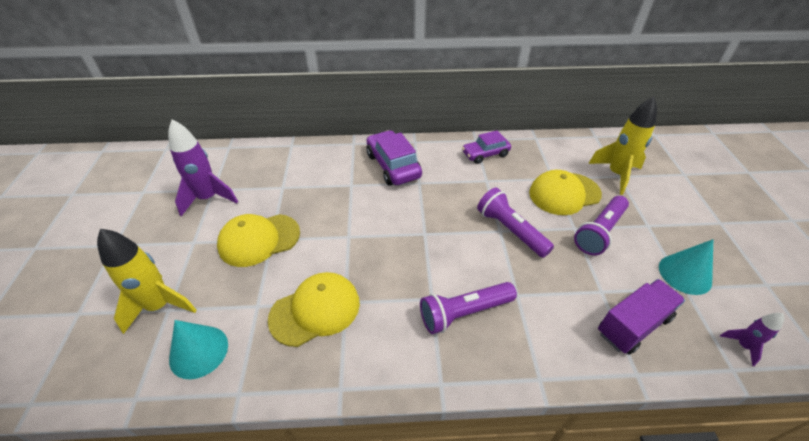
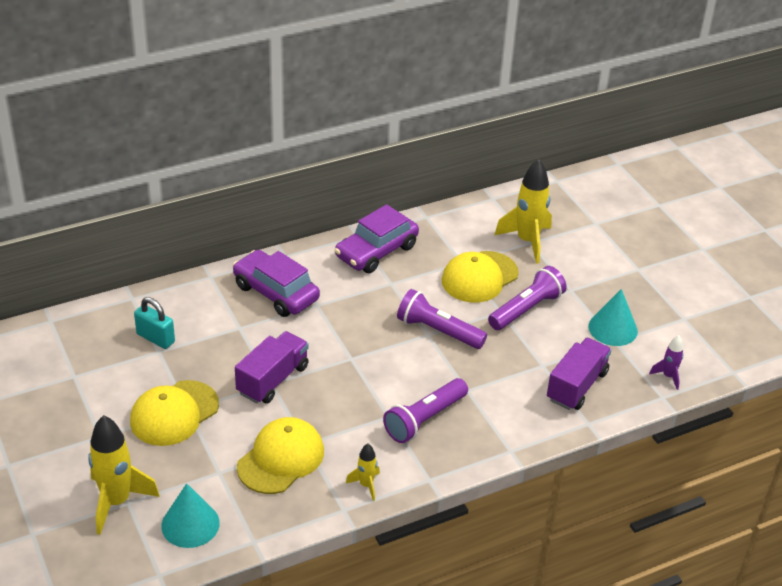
camera: 25 degrees left, 5 degrees down
(208, 198) = (77, 387): purple rocket -> none
(287, 177) = (155, 338): none -> turquoise padlock
(351, 234) = (273, 380): none -> purple truck
(376, 367) = (366, 485): none -> yellow rocket
(485, 154) = (376, 251): purple car -> purple car, size x1.51
(599, 232) = (526, 309): purple flashlight -> purple flashlight turned 150 degrees counterclockwise

